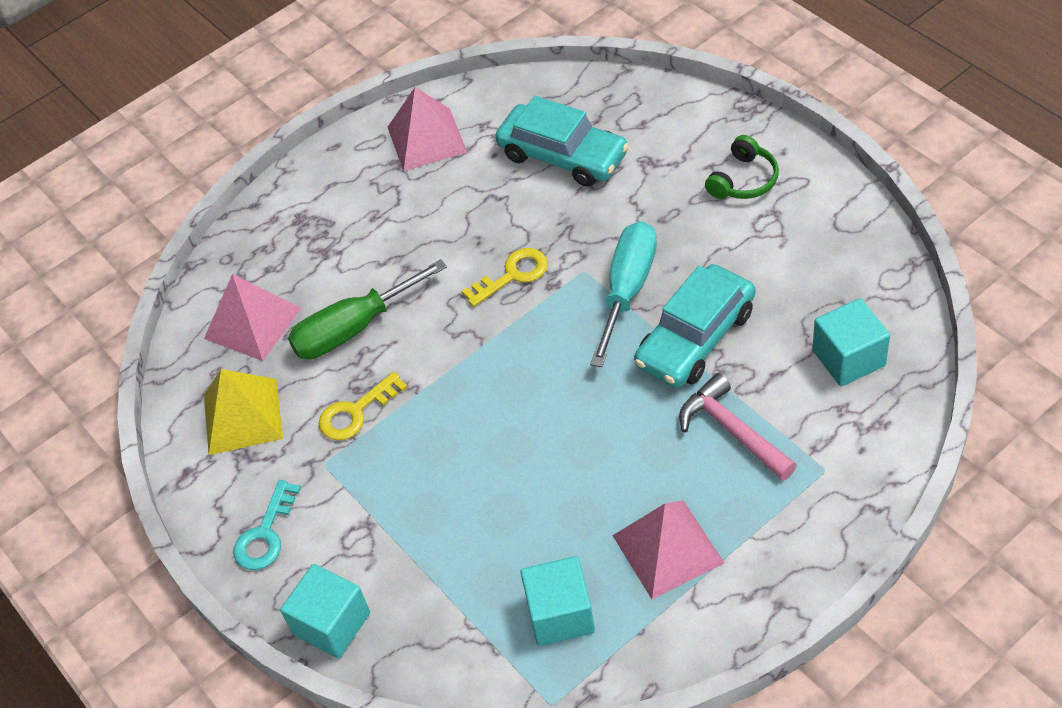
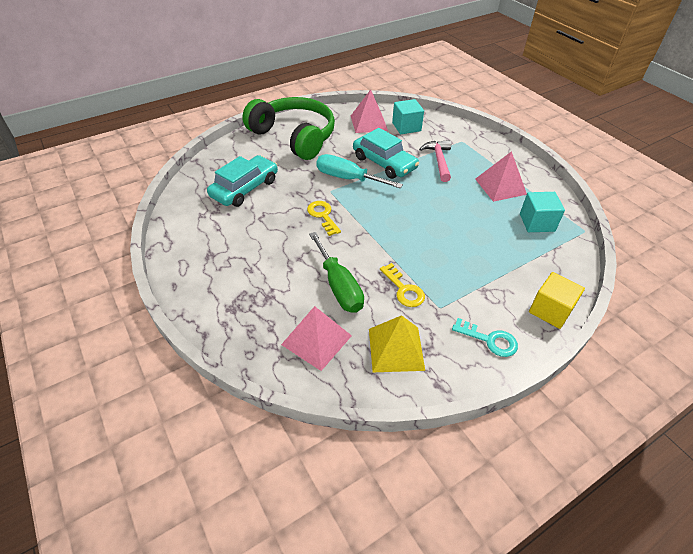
camera: 90 degrees left, 5 degrees down
(332, 624) = (550, 310): turquoise cube -> yellow cube
(426, 139) = (197, 240): pink pyramid -> pink pyramid (369, 123)
(732, 430) = (438, 160): pink hammer -> pink hammer turned 120 degrees clockwise
(743, 180) = (294, 137): green headphones -> green headphones, size x2.43

